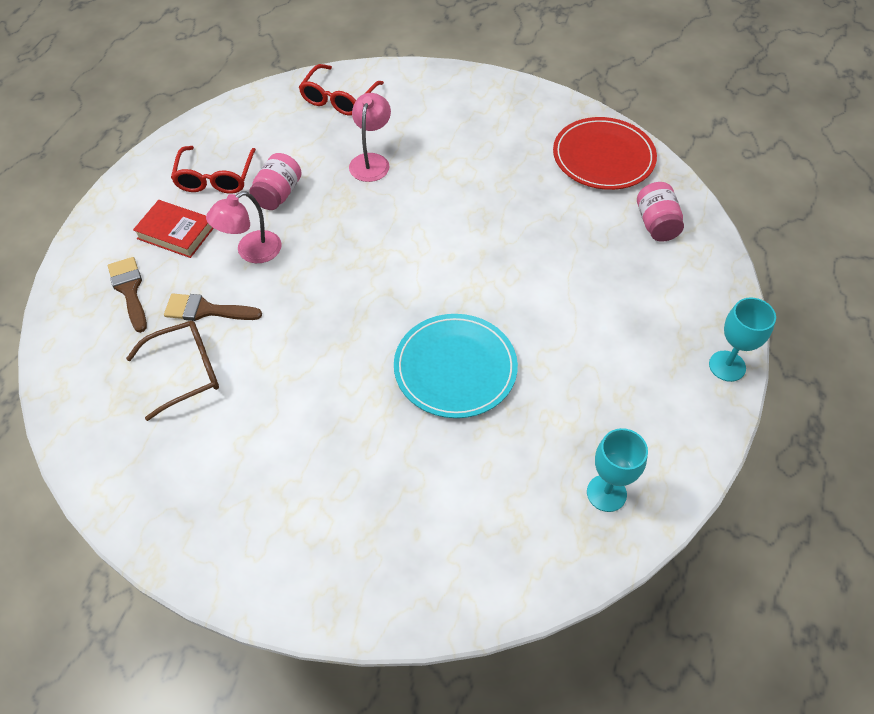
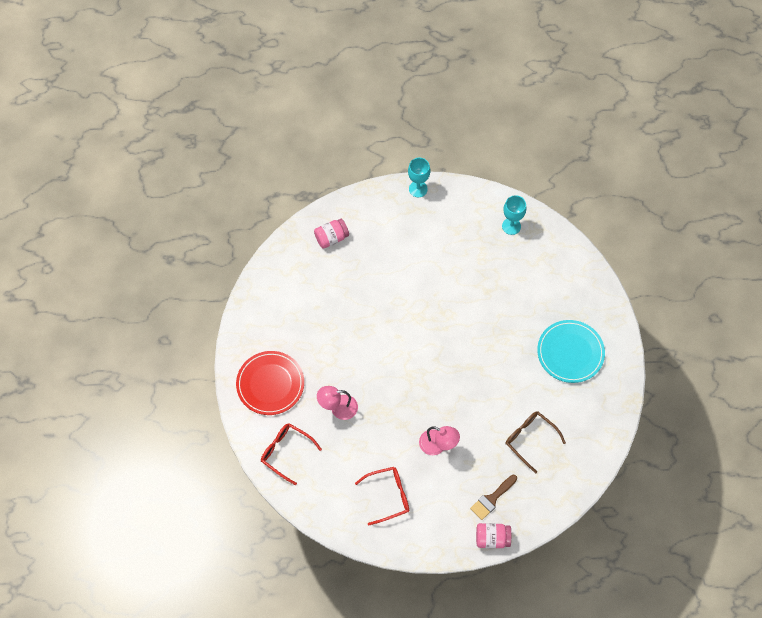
camera: 110 degrees left, 10 degrees up
(176, 233) = (441, 496): red book -> none
(206, 310) = (488, 449): brown brush -> none
(278, 194) = (387, 451): pink jar -> pink jar (492, 538)
(338, 98) = (286, 452): red glasses -> red glasses turned 150 degrees counterclockwise
(455, 368) = (471, 310): turquoise plate -> turquoise plate (570, 352)
(603, 157) = (285, 277): red plate -> red plate (270, 384)

